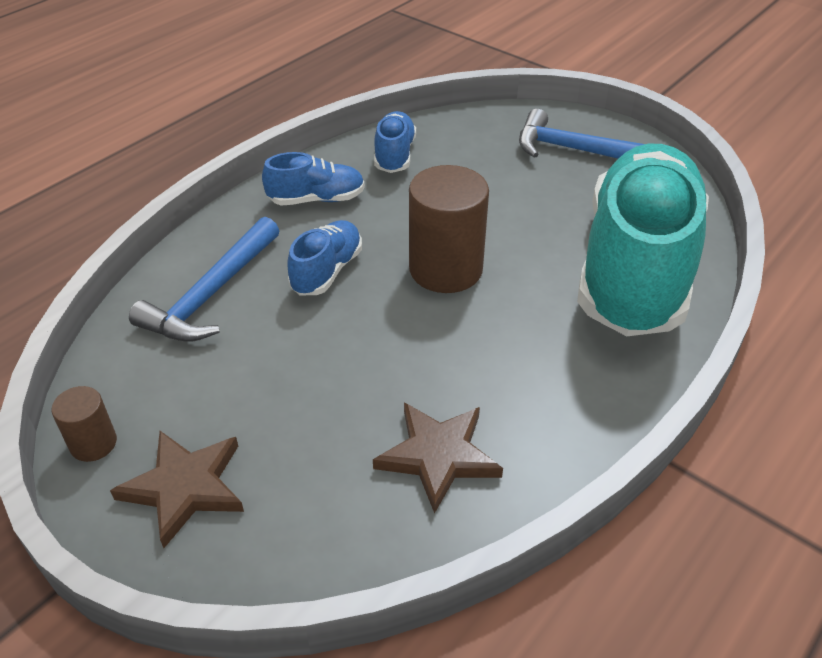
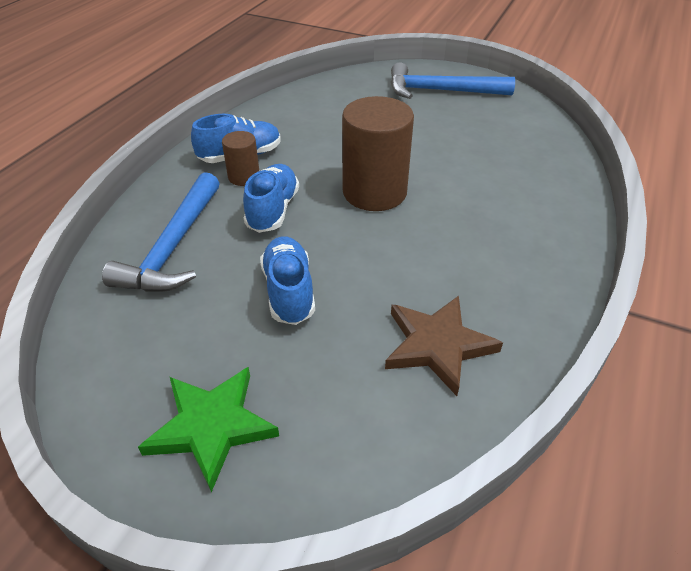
camera: 15 degrees left, 0 degrees up
(93, 443) = (101, 405): brown cylinder -> brown cylinder (244, 177)
(185, 487) = (211, 426): brown star -> green star
(394, 155) = (293, 113): blue shoe -> blue shoe (289, 291)
(636, 268) = (524, 167): turquoise shoe -> none

